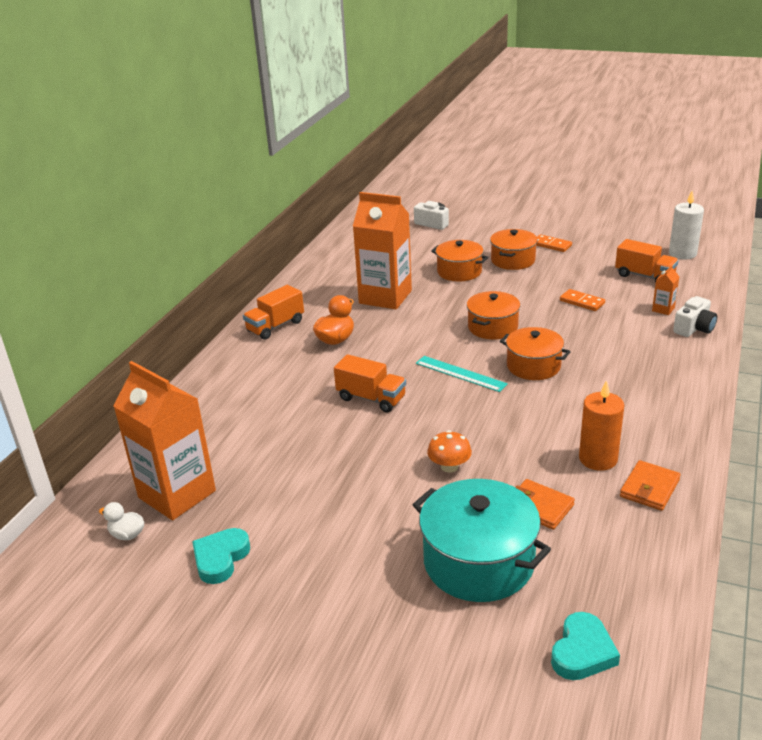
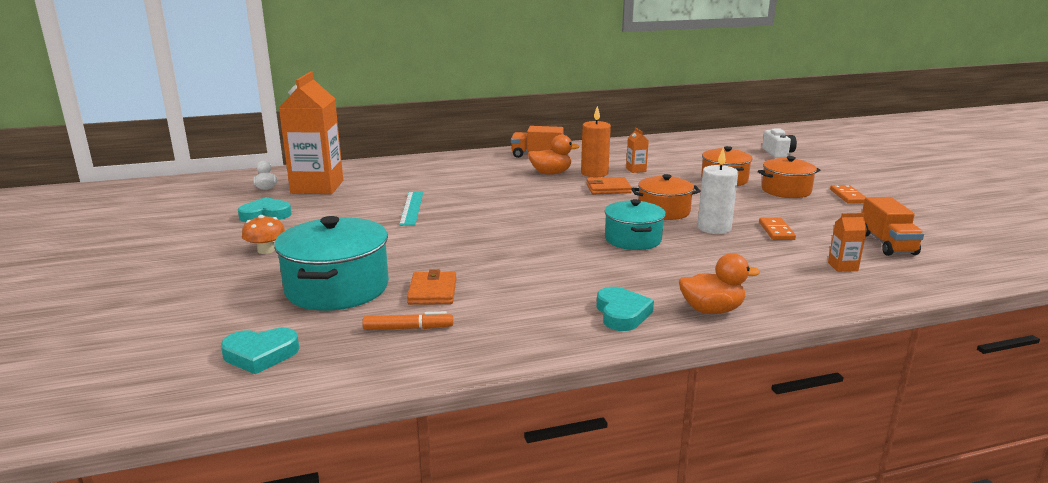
camera: 50 degrees right, 10 degrees down
(371, 398) = (494, 202): orange truck -> none
(385, 297) = (636, 170): orange carton -> orange carton, size x0.40
(449, 466) = (444, 247): orange mushroom -> orange mushroom (266, 250)
(460, 374) = (575, 219): turquoise ruler -> turquoise ruler (411, 208)
(533, 366) = (633, 239): orange pot -> turquoise pot
(598, 459) = (533, 298): orange candle -> orange candle (594, 173)
(599, 545) = (408, 328): none -> orange marker
(649, 488) = (519, 331): orange wallet -> orange wallet (608, 188)
(659, 429) = (622, 313): none -> turquoise heart
(682, 253) = (978, 250): white candle -> white candle (714, 228)
(684, 390) = (711, 310): none -> orange duck
(694, 328) = (839, 289): white camera -> none

